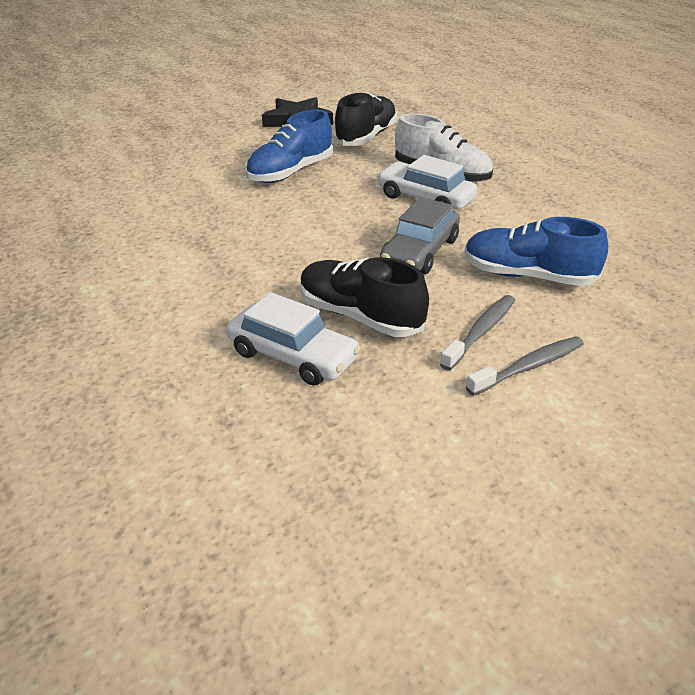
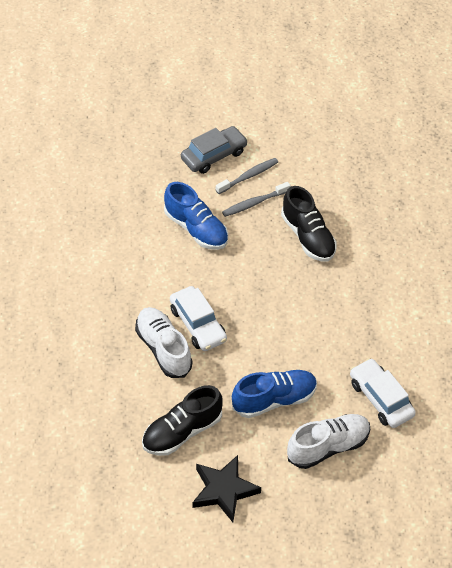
camera: 155 degrees left, 15 degrees up
(212, 160) = (328, 447): none -> white shoe
(293, 356) = (355, 225): white car -> white car (381, 398)
(420, 252) = (241, 272): grey car -> grey car (214, 155)
(529, 367) = (248, 176): grey toothbrush -> grey toothbrush turned 150 degrees clockwise

